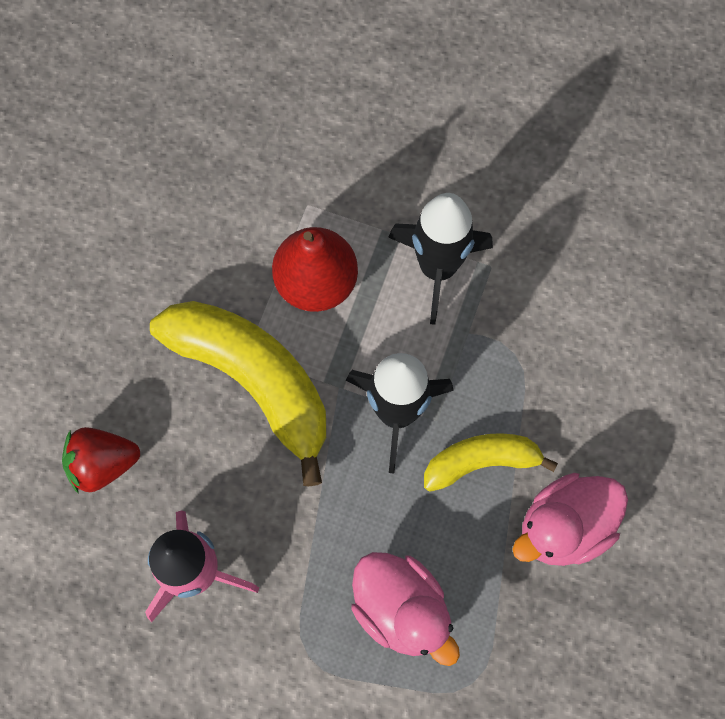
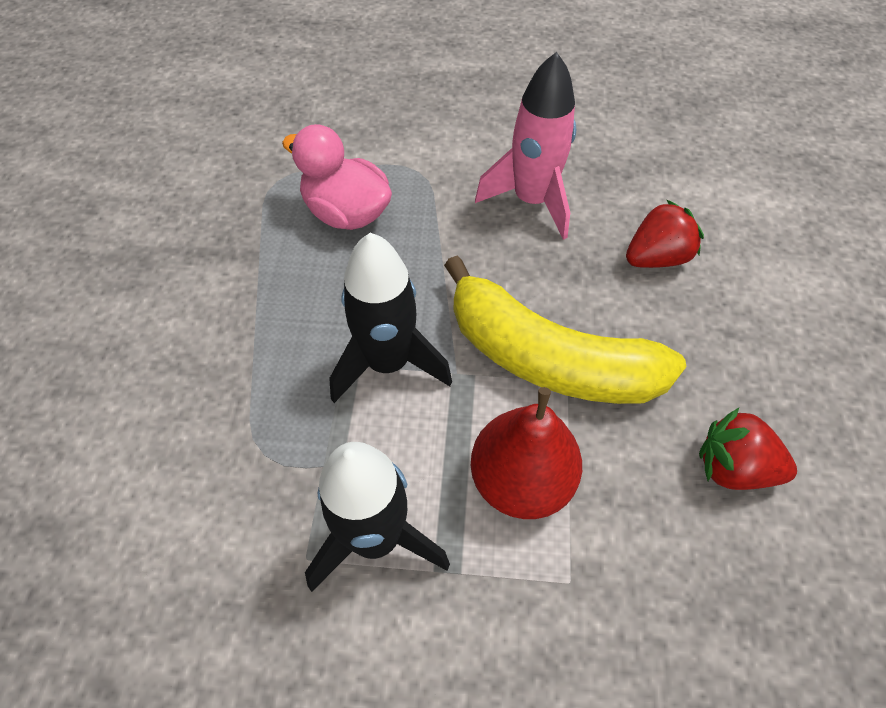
camera: 165 degrees right, 15 degrees down
(148, 251) = (733, 467): none -> red strawberry
(481, 462) = (289, 338): yellow banana -> none
(564, 527) = (199, 302): pink duck -> none

